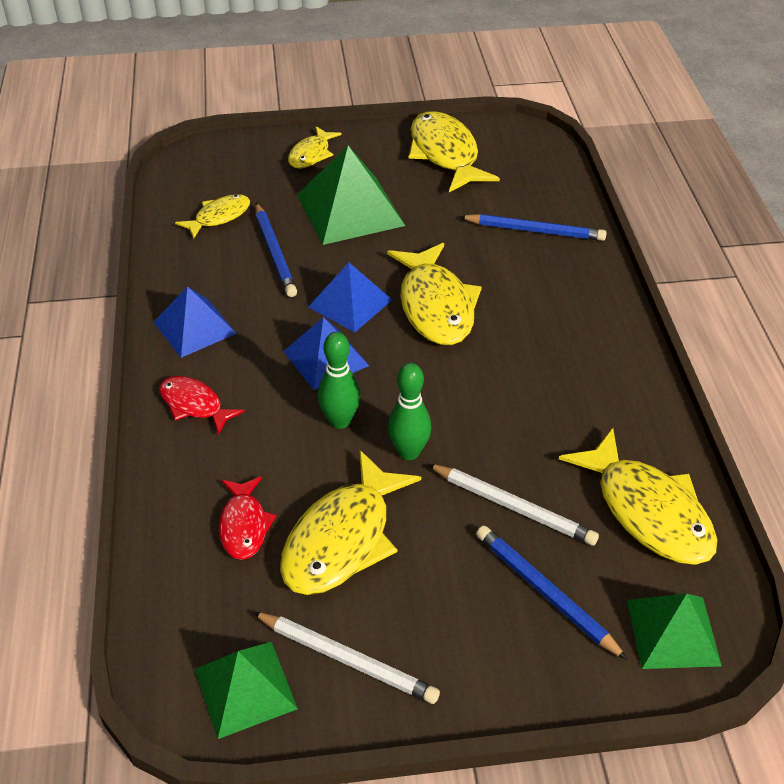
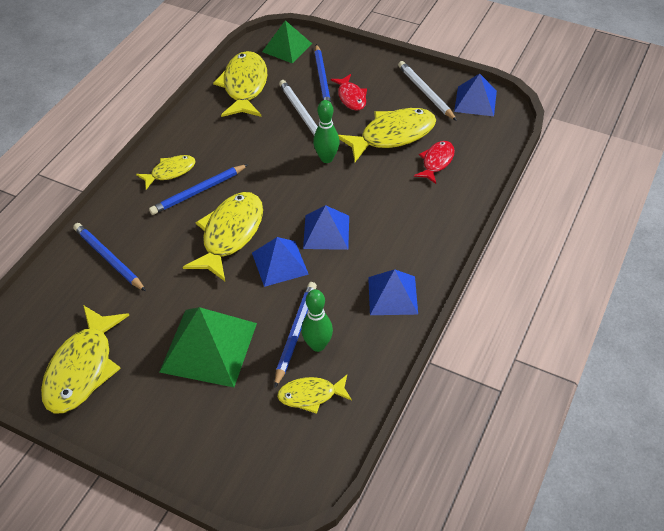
camera: 145 degrees left, 5 degrees up
(194, 405) = (424, 239): red fish -> red fish (351, 97)
(245, 689) = (475, 101): green pyramid -> blue pyramid
(311, 154) = (183, 432): yellow fish -> yellow fish (170, 172)
(340, 421) = (348, 190): green bowling pin -> green bowling pin (317, 345)
(526, 332) = (198, 191): none -> blue pencil

